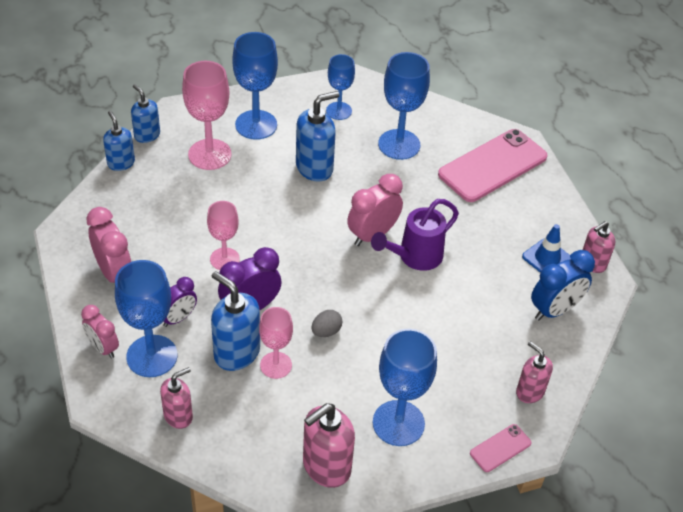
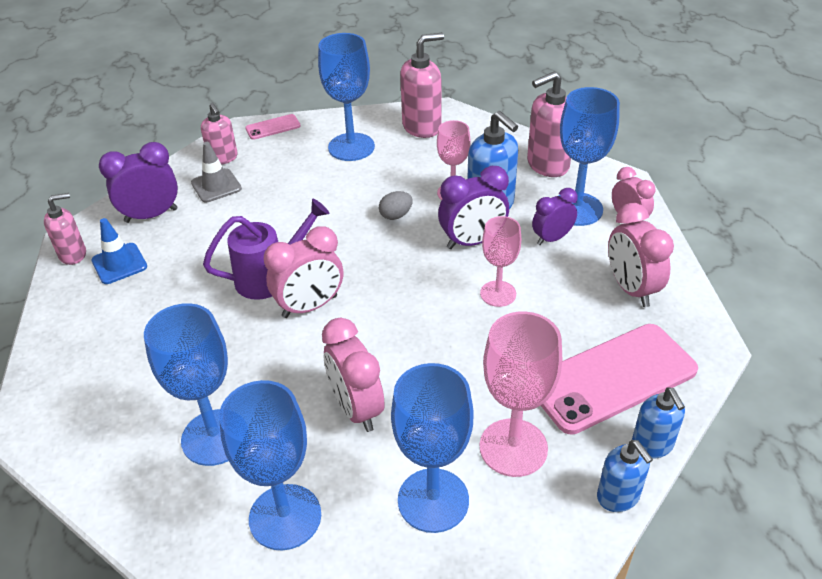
camera: 165 degrees left, 5 degrees down
(178, 416) = (547, 165): pink soap dispenser -> pink soap dispenser, size x1.58
(314, 168) = (356, 408): blue soap dispenser -> pink clock
(339, 111) = (285, 517): blue goblet -> blue goblet, size x1.59
(492, 165) = (99, 388): pink phone -> pink phone (612, 378)
(515, 352) = (216, 186): none -> grey traffic cone
(554, 310) = (151, 215): blue clock -> purple clock

